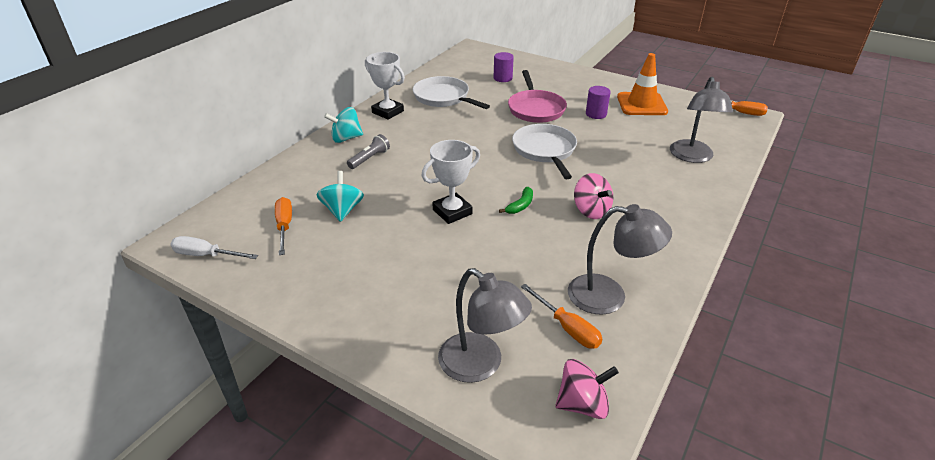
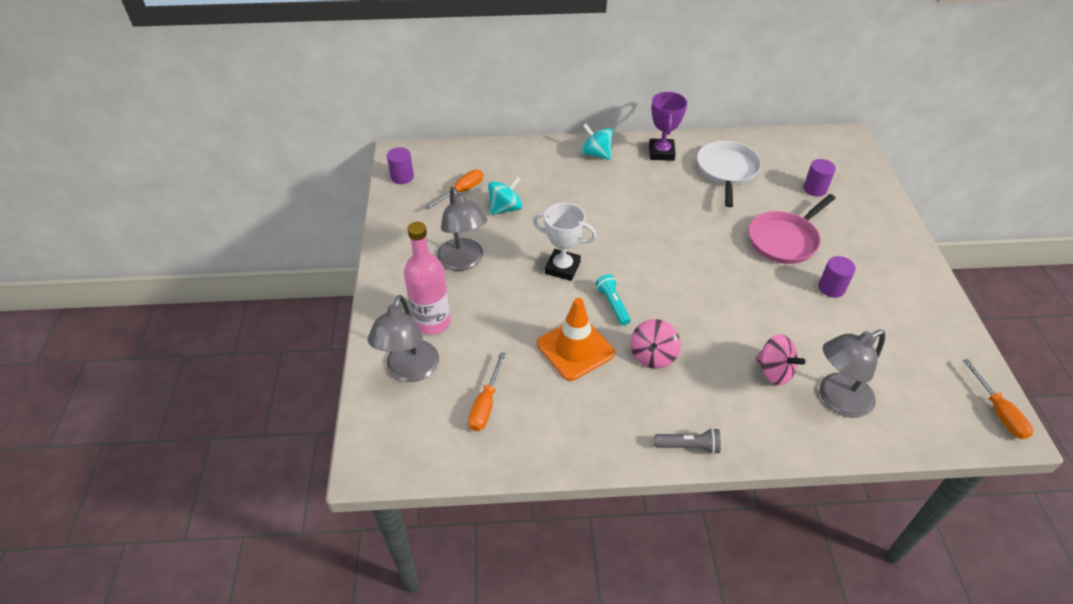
camera: 55 degrees right, 10 degrees up
(206, 255) = (402, 177): white screwdriver -> purple cylinder
(369, 158) = (583, 183): grey flashlight -> grey flashlight (688, 446)
(387, 112) = (661, 153): white trophy -> purple trophy
(431, 320) = (432, 322): none -> pink bottle
(520, 205) = (612, 305): green banana -> turquoise flashlight
(545, 150) = (716, 281): white pan -> none
(582, 404) = (415, 446): pink spinning top -> pink spinning top (774, 371)
(609, 296) = (545, 416): grey lamp -> grey lamp (463, 262)
(641, 104) = (901, 316): orange traffic cone -> orange traffic cone (575, 349)

